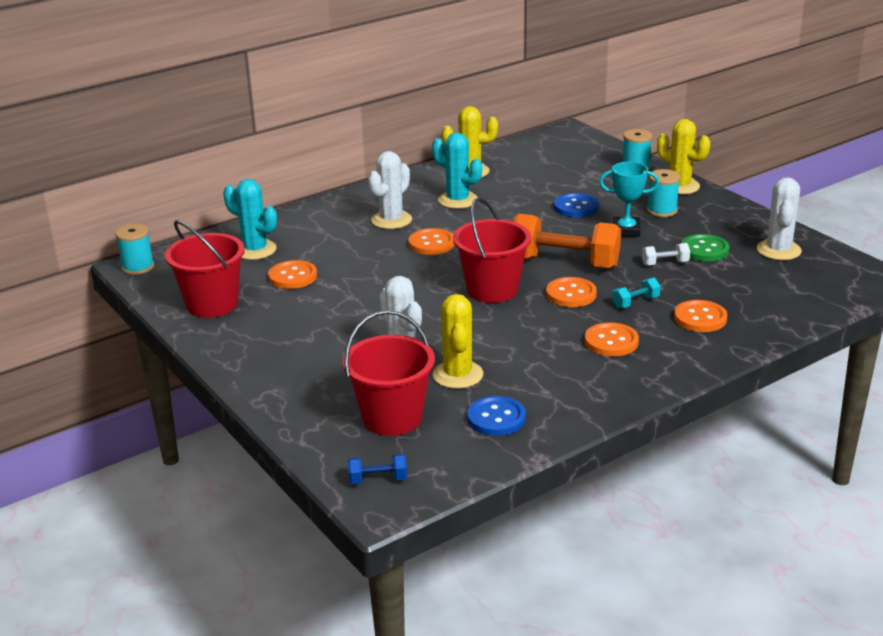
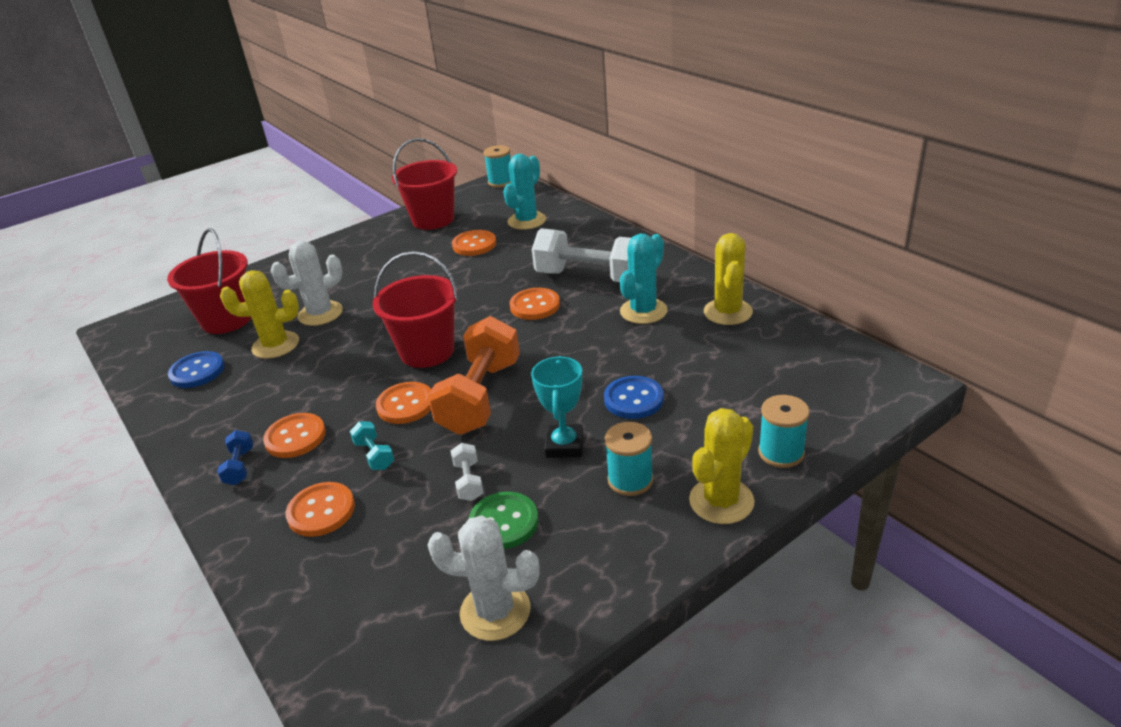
camera: 90 degrees right, 5 degrees up
(378, 479) = (150, 323): blue dumbbell -> blue dumbbell (240, 467)
(391, 220) = (589, 277): white cactus -> white dumbbell

